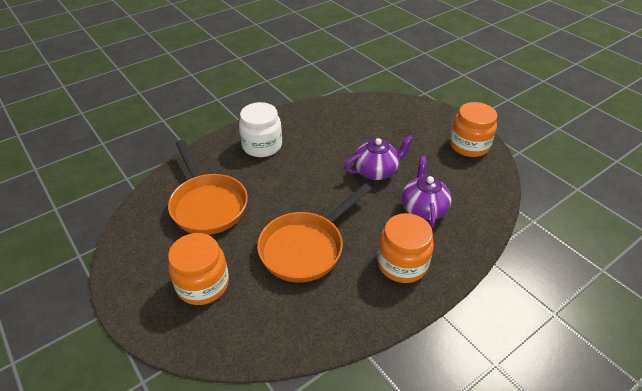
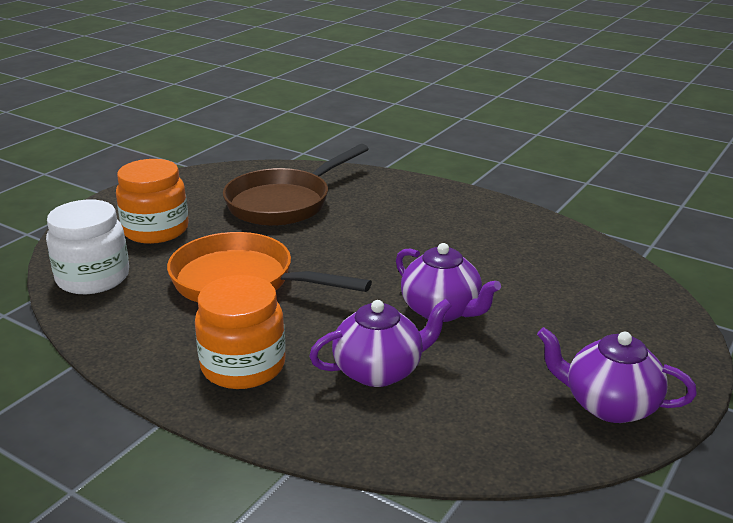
camera: 70 degrees right, 15 degrees down
(208, 205) = (284, 203): orange pan -> brown pan
(262, 146) = (424, 210): white jar -> white jar (93, 278)
(469, 145) = (609, 405): orange jar -> purple teapot

